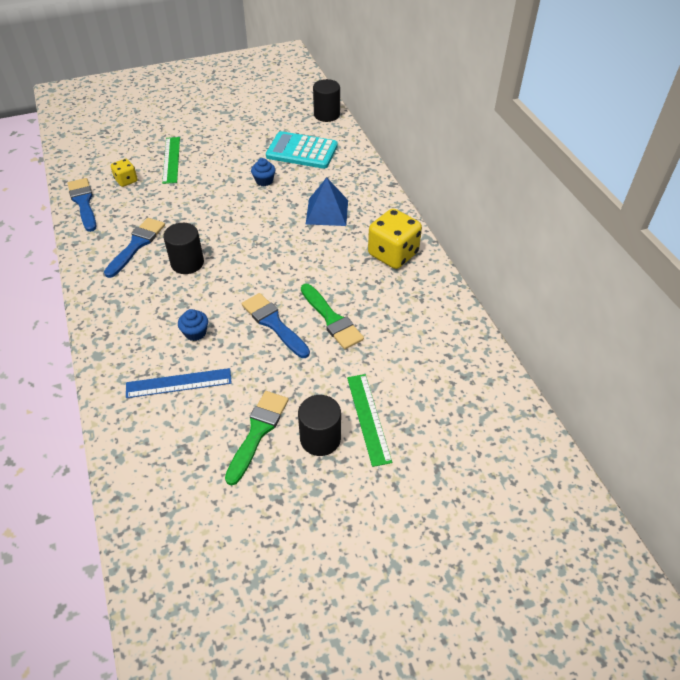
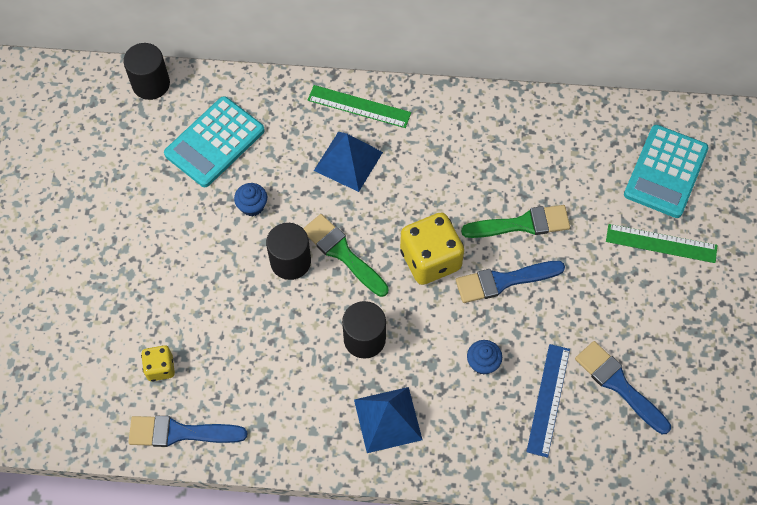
camera: 65 degrees left, 15 degrees up
(127, 294) = (388, 419): none -> blue pyramid
(136, 245) = (302, 387): blue brush -> blue brush (618, 385)
(171, 160) = (144, 300): green ruler -> green ruler (359, 106)
(257, 432) = (640, 345): green brush -> green brush (342, 253)
(320, 439) = (668, 293): black cylinder -> black cylinder (290, 261)
(393, 254) = (452, 127): yellow dice -> yellow dice (430, 259)
(444, 400) = (665, 172): none -> turquoise calculator

